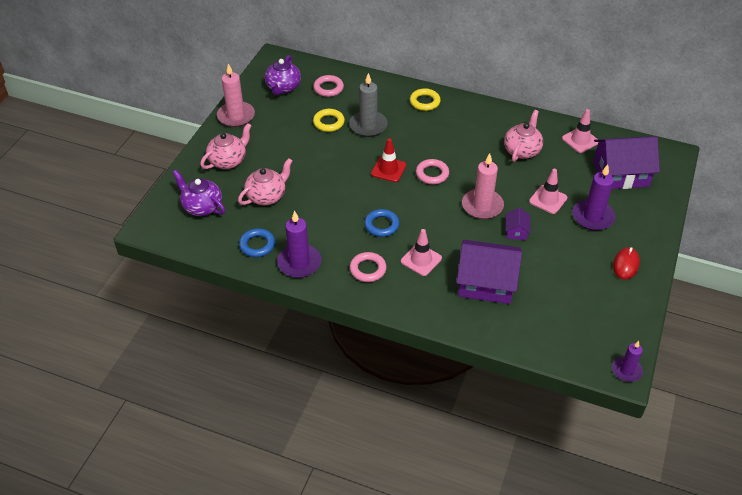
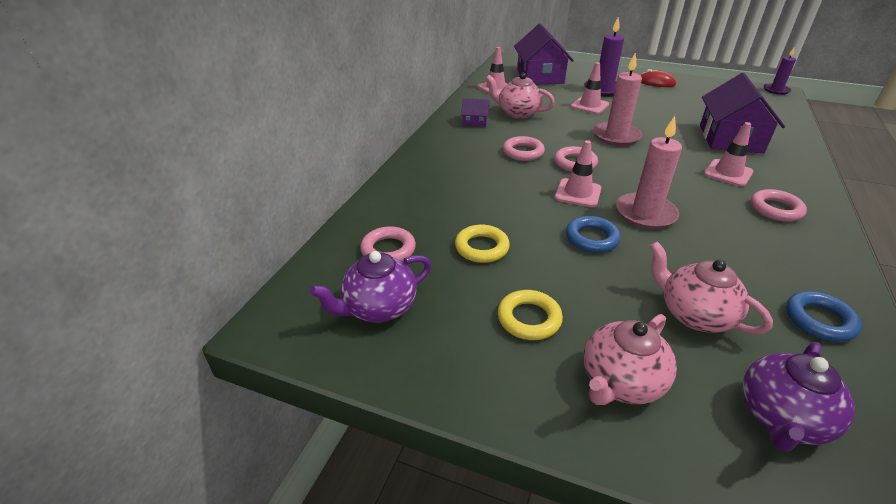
camera: 90 degrees left, 10 degrees down
(228, 161) = (620, 382): pink teapot -> pink teapot turned 90 degrees counterclockwise
(236, 116) = (470, 381): pink candle -> pink candle (645, 213)
(283, 88) = (378, 308): purple teapot -> purple teapot turned 135 degrees clockwise
(299, 263) = (816, 269): purple candle -> none
(368, 125) = (486, 209): grey candle -> none
(381, 225) = (688, 199): blue ring -> blue ring (591, 238)
(388, 169) = (578, 193): red traffic cone -> pink traffic cone
(424, 102) = (431, 165): yellow ring -> yellow ring (529, 319)
(447, 148) = (523, 152): none -> pink ring
(516, 231) = (644, 121): purple house -> purple house (475, 121)

